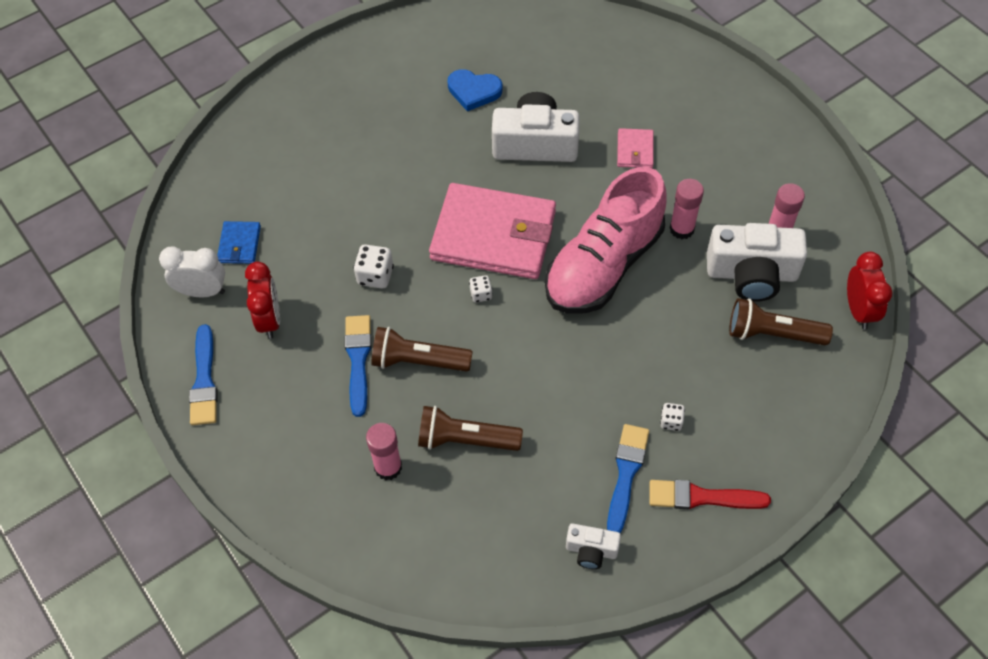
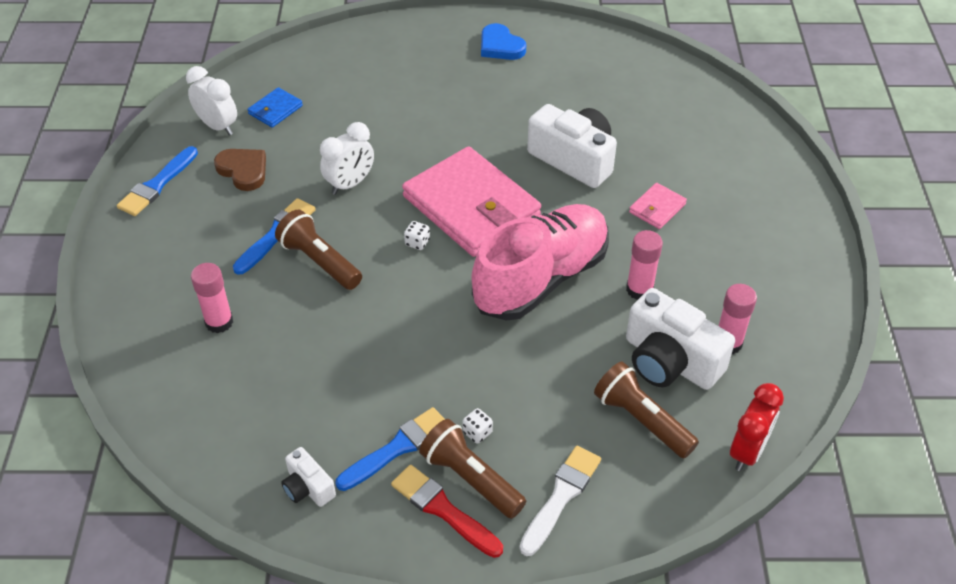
camera: 35 degrees right, 10 degrees down
(269, 319) = (243, 170): red clock -> brown heart
(375, 276) = (350, 184): white dice -> white clock
(465, 440) = (296, 339): brown flashlight -> brown flashlight (470, 478)
(474, 91) = (561, 97): blue heart -> blue heart (500, 46)
(603, 265) = (541, 278): pink shoe -> pink shoe turned 150 degrees clockwise
(770, 430) = (561, 496): none -> white brush

